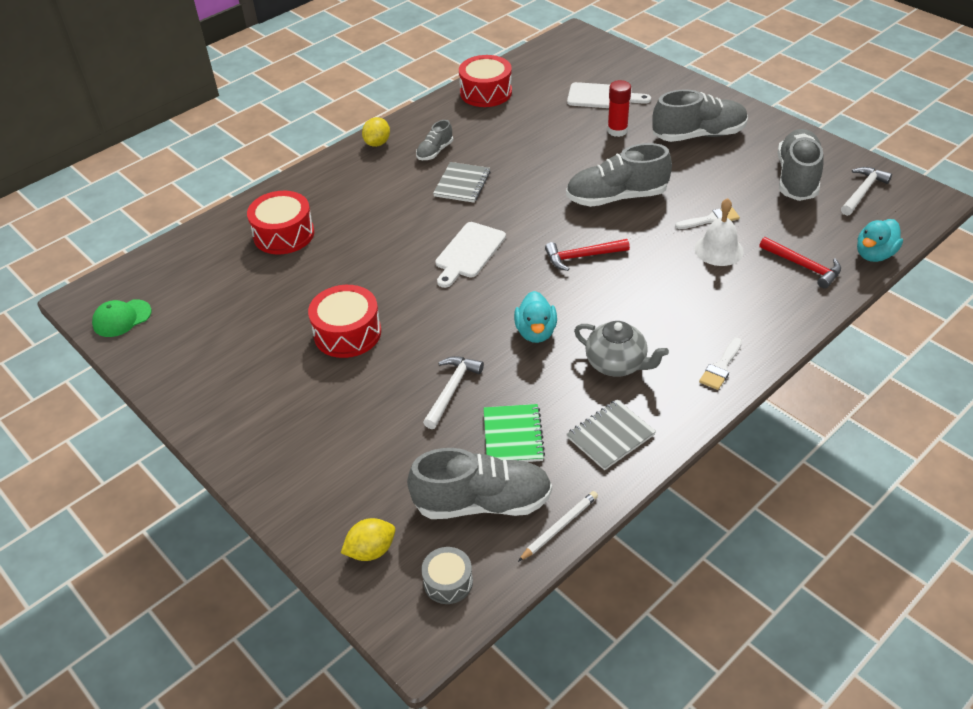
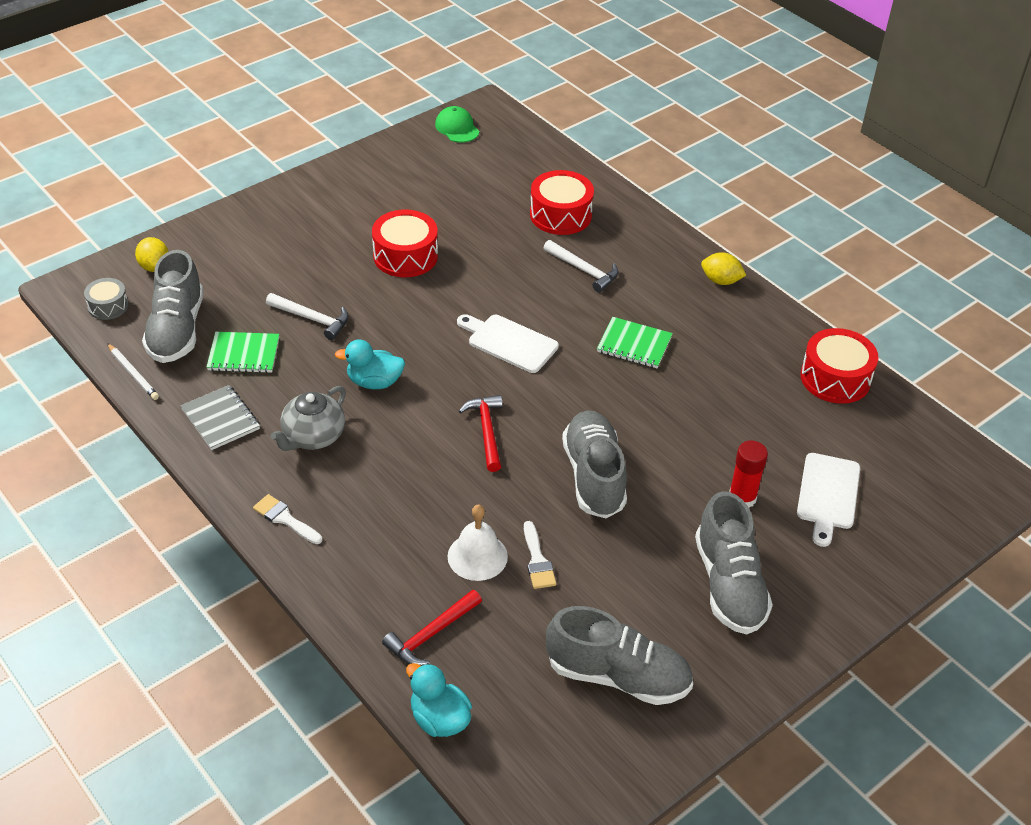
camera: 90 degrees right, 0 degrees up
(435, 151) = (701, 326): grey shoe -> none
(462, 184) = (634, 345): grey notebook -> green notebook
(862, 192) = (577, 747): white hammer -> white hammer (584, 270)

